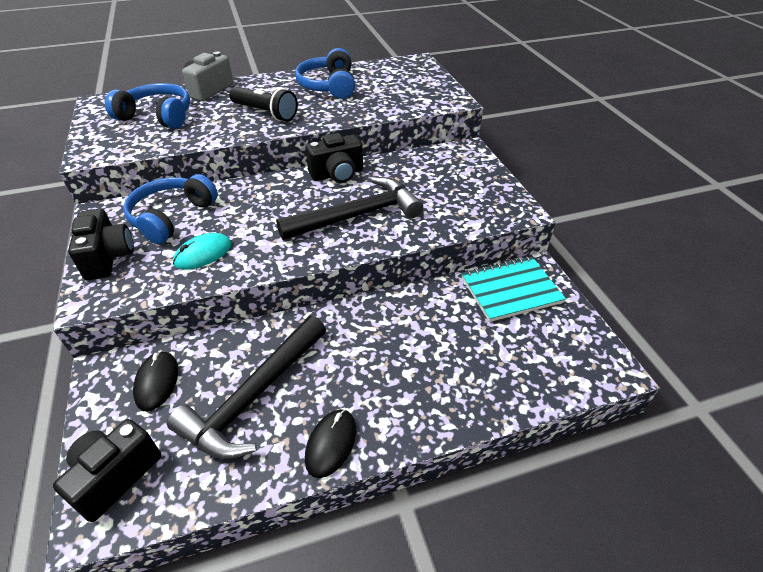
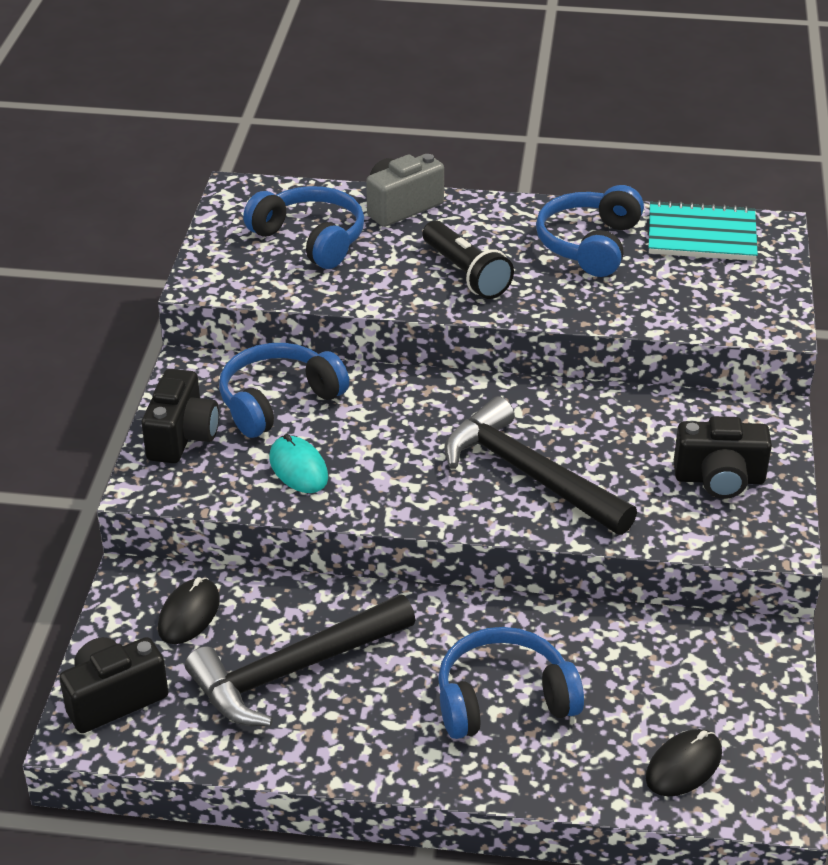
camera: 25 degrees right, 5 degrees down
(203, 254) = (298, 468): turquoise mouse -> turquoise mouse turned 75 degrees clockwise
(331, 443) = (358, 753): black mouse -> black mouse (683, 766)
(337, 174) = (537, 400): black camera -> black camera (719, 479)
(357, 215) = (529, 475): black hammer -> black hammer turned 135 degrees counterclockwise
(408, 362) = (503, 698): none -> blue headphones
(511, 290) = (710, 656): turquoise notebook -> turquoise notebook (701, 235)

